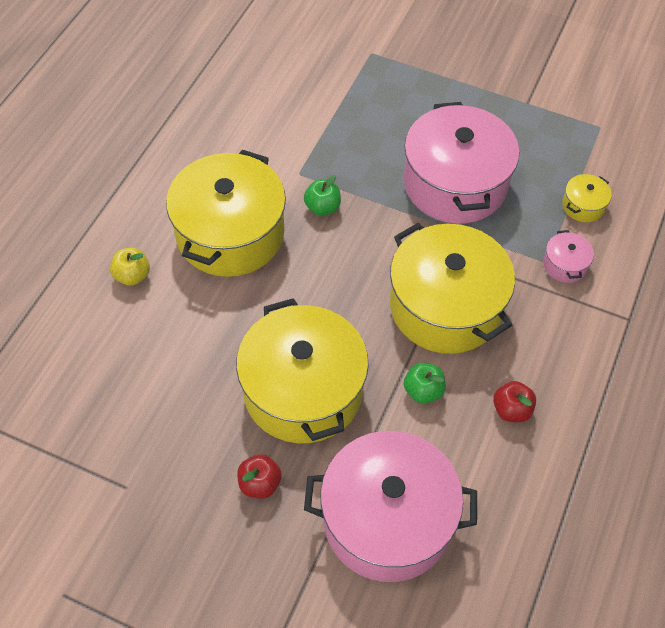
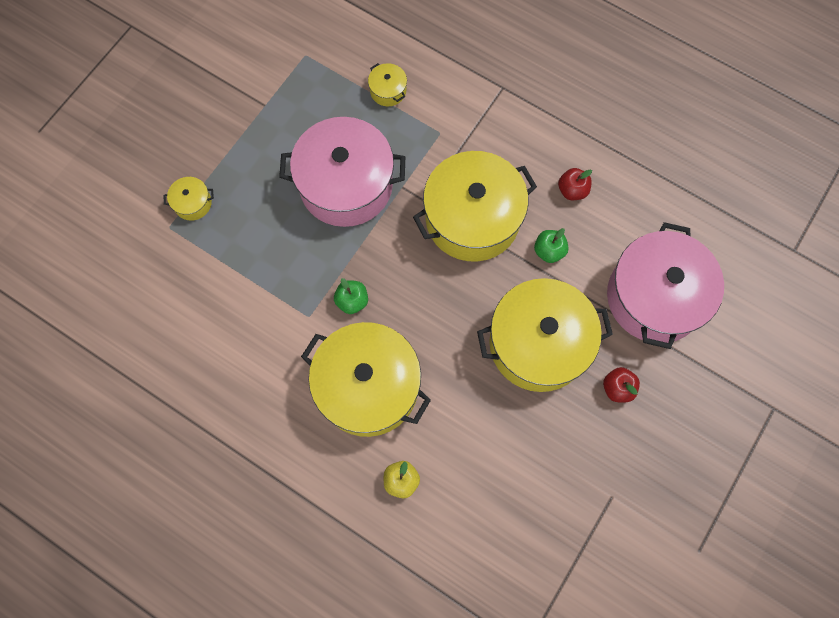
camera: 80 degrees left, 15 degrees up
(401, 65) = (193, 203): none -> yellow pot
(565, 265) = (445, 120): pink pot -> none

